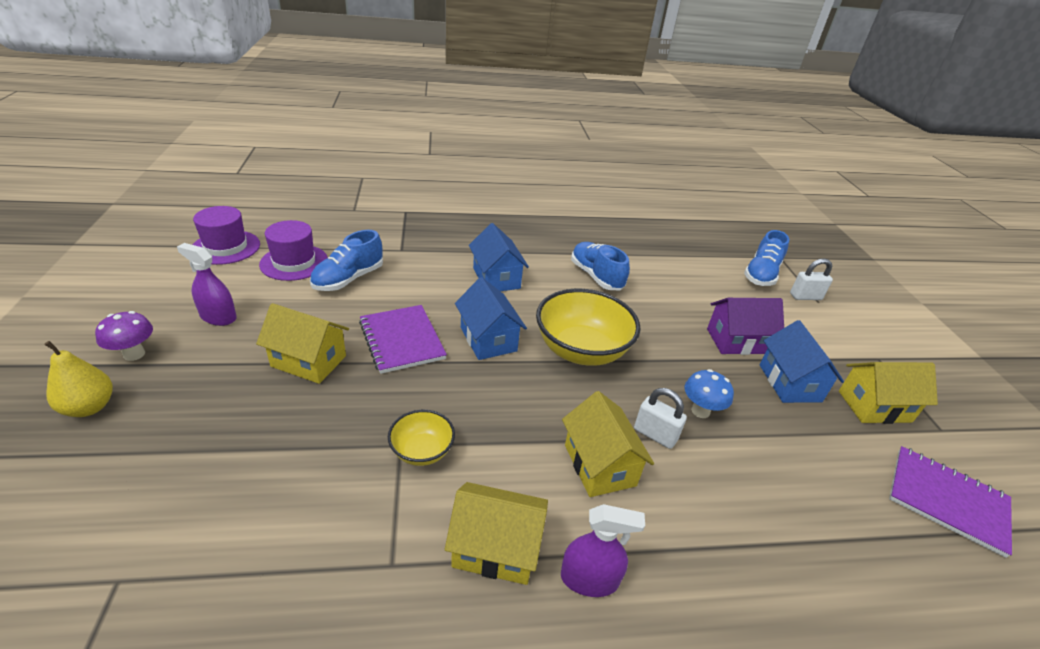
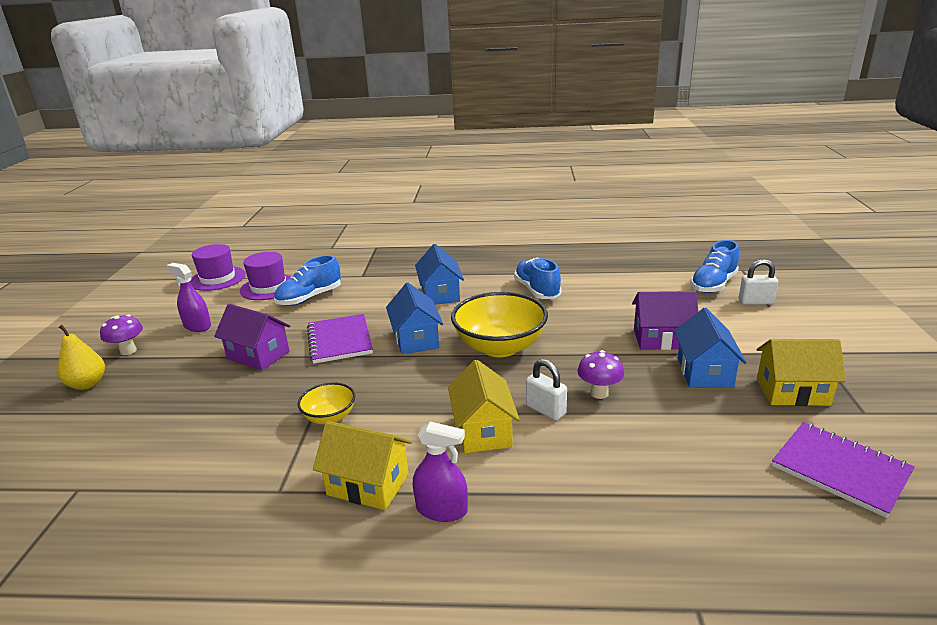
camera: 15 degrees right, 10 degrees down
(308, 361) = (258, 355): yellow house -> purple house
(700, 411) = (599, 393): blue mushroom -> purple mushroom

